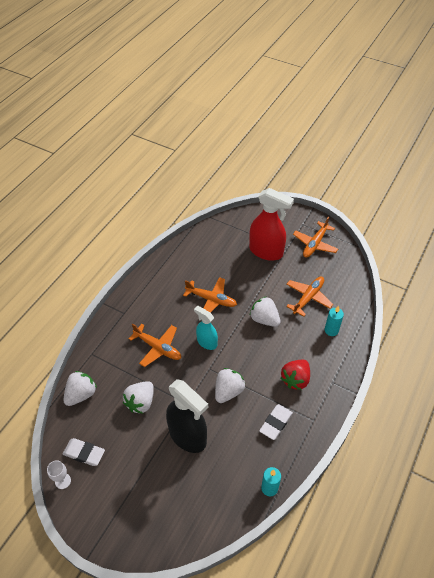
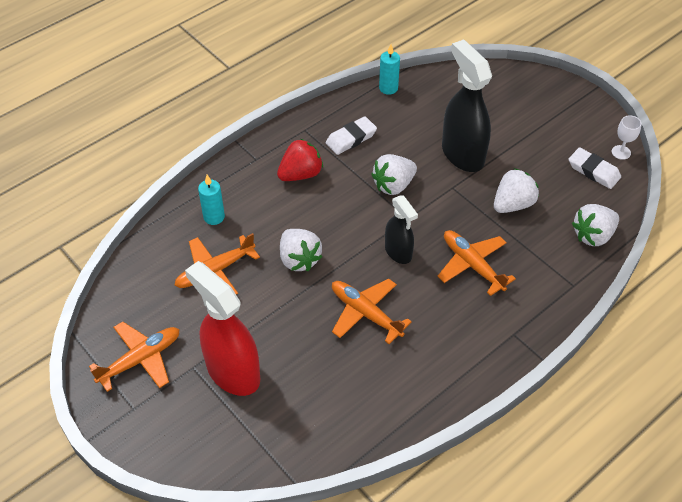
camera: 160 degrees left, 0 degrees up
(206, 342) = (398, 252): turquoise spray bottle -> black spray bottle

